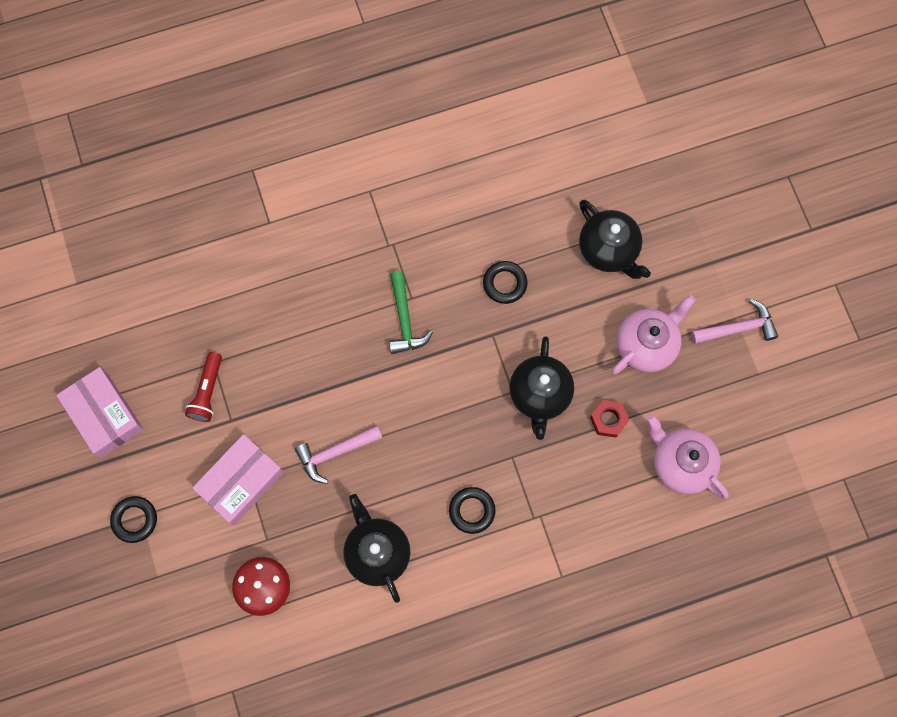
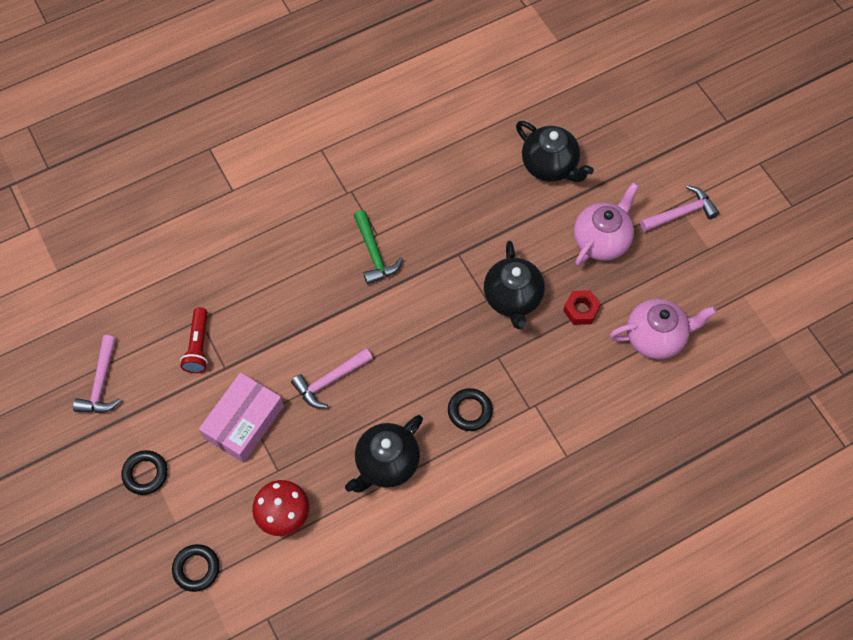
camera: 10 degrees left, 10 degrees down
(104, 415) = (101, 383): pink box -> pink hammer
(377, 552) = (386, 464): black teapot -> black teapot turned 105 degrees counterclockwise
(504, 283) = (461, 208): black ring -> black ring (196, 569)
(680, 464) = (656, 337): pink teapot -> pink teapot turned 135 degrees clockwise

